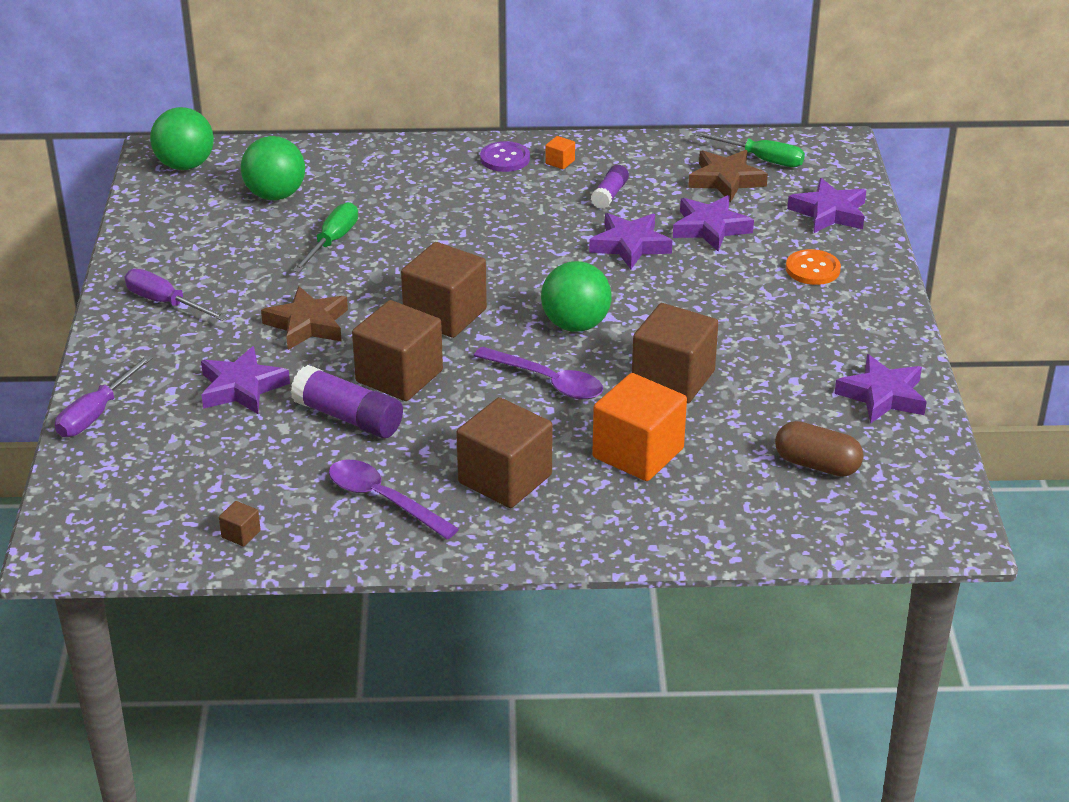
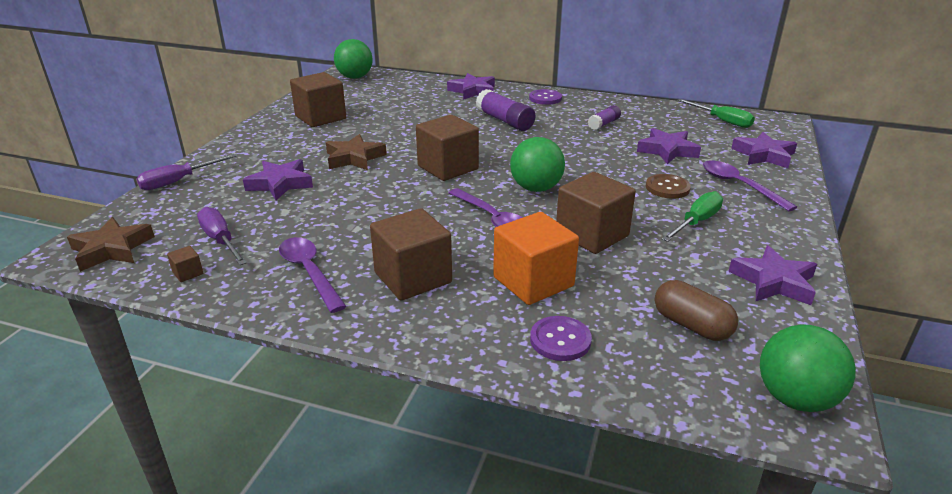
camera: 20 degrees right, 5 degrees down
(165, 303) = (280, 133): purple screwdriver -> purple screwdriver (221, 240)
(275, 195) = (392, 96): green ball -> green ball (795, 398)
(332, 242) = (407, 120): green screwdriver -> green screwdriver (696, 222)
(348, 417) = (332, 214): purple glue stick -> purple glue stick (504, 121)
(399, 376) = (388, 196): brown cube -> brown cube (320, 117)
(560, 162) = (580, 104): orange cube -> none
(630, 245) = (603, 151): purple star -> purple star (473, 91)
(697, 511) = (560, 340): none -> purple button
(726, 180) = (691, 128): brown star -> brown star (112, 249)
(732, 290) = (667, 188): none -> brown button
(812, 269) = (738, 185): orange button -> purple spoon

